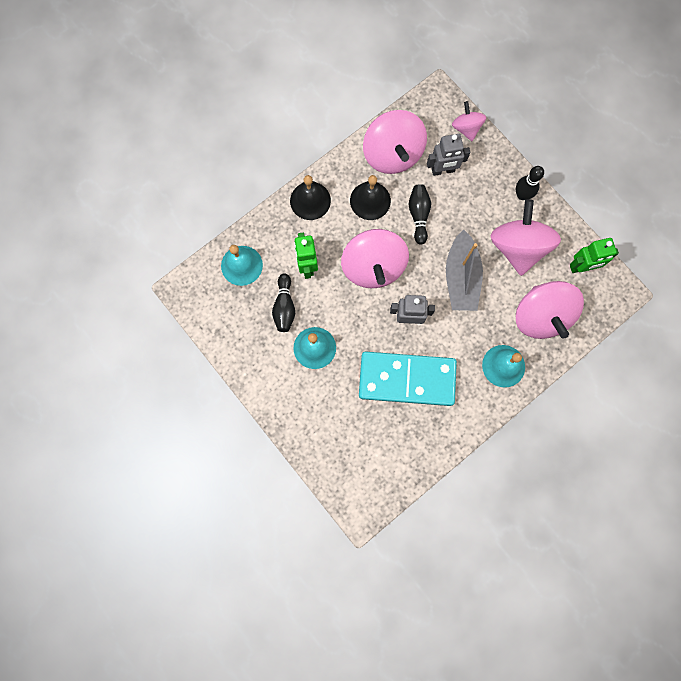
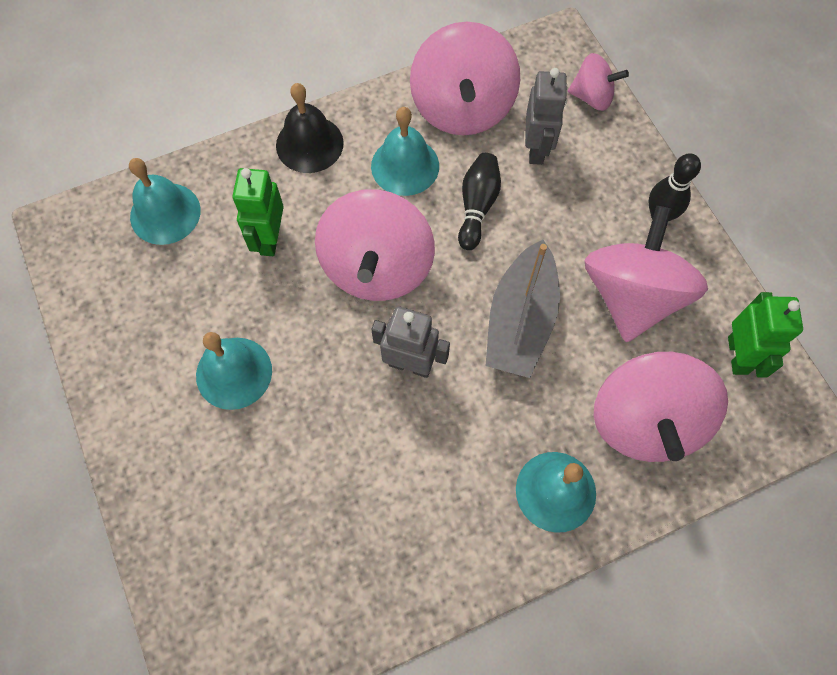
camera: 15 degrees right, 10 degrees down
(284, 307) = (208, 294): black bowling pin -> none
(370, 200) = (405, 166): black bell -> turquoise bell
(407, 379) = (375, 468): turquoise domino -> none
(443, 170) = (537, 149): grey robot -> grey robot turned 90 degrees counterclockwise
(466, 128) = (592, 97): pink spinning top -> pink spinning top turned 105 degrees clockwise
(581, 267) = (738, 355): green robot -> green robot turned 90 degrees counterclockwise

